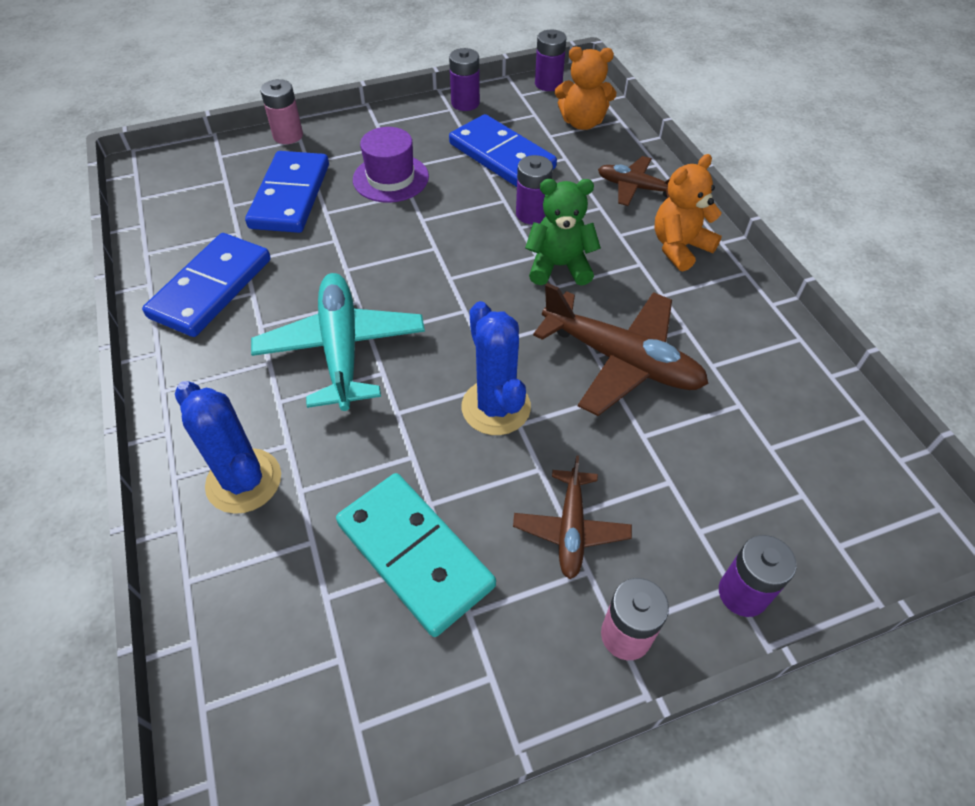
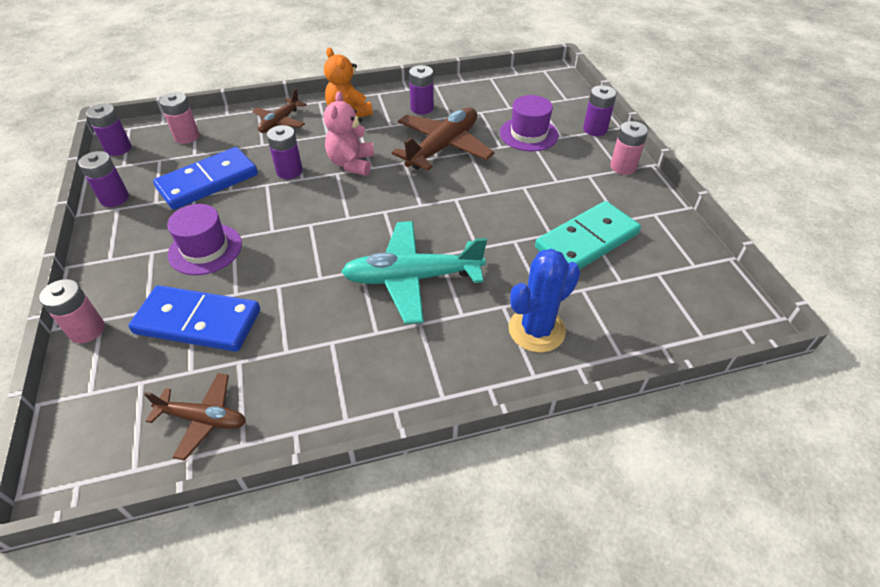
camera: 85 degrees left, 5 degrees down
(211, 288) = (317, 375): blue domino -> none
(496, 407) = (476, 201): blue cactus -> none
(559, 266) = (351, 163): green teddy bear -> pink teddy bear
(571, 529) = (564, 179): brown plane -> brown plane (203, 419)
(582, 123) = (187, 137): orange teddy bear -> pink battery
(691, 477) = (528, 134): none -> purple hat
(722, 327) = (422, 108): none -> purple battery

